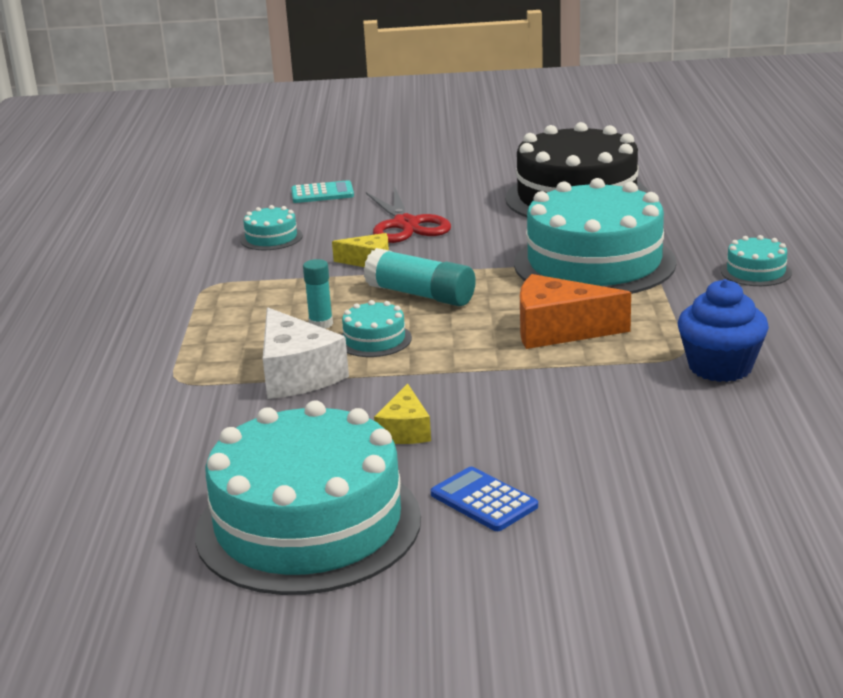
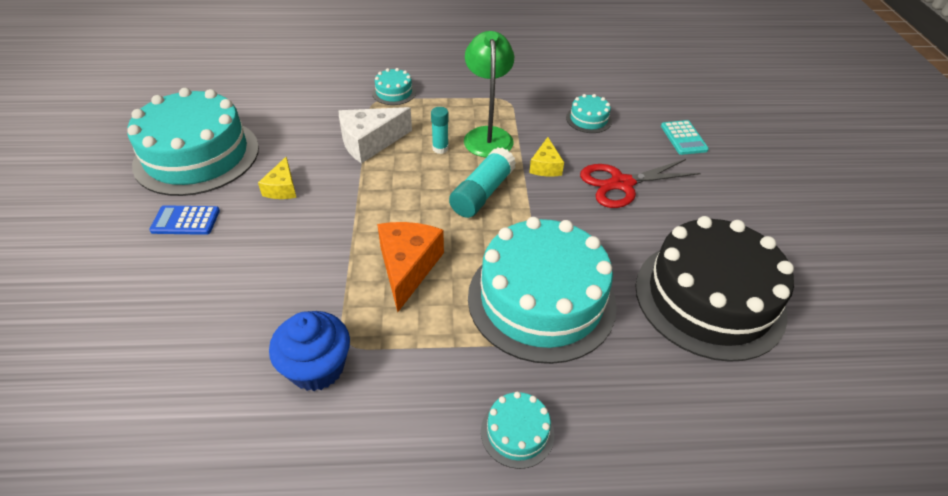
camera: 85 degrees right, 20 degrees up
(295, 295) = (487, 135): none -> green lamp
(374, 340) = (411, 172): turquoise cake -> turquoise cake (394, 92)
(405, 430) = (282, 188): yellow cheese -> yellow cheese turned 90 degrees counterclockwise
(483, 500) = (185, 221): blue calculator -> blue calculator turned 135 degrees counterclockwise

